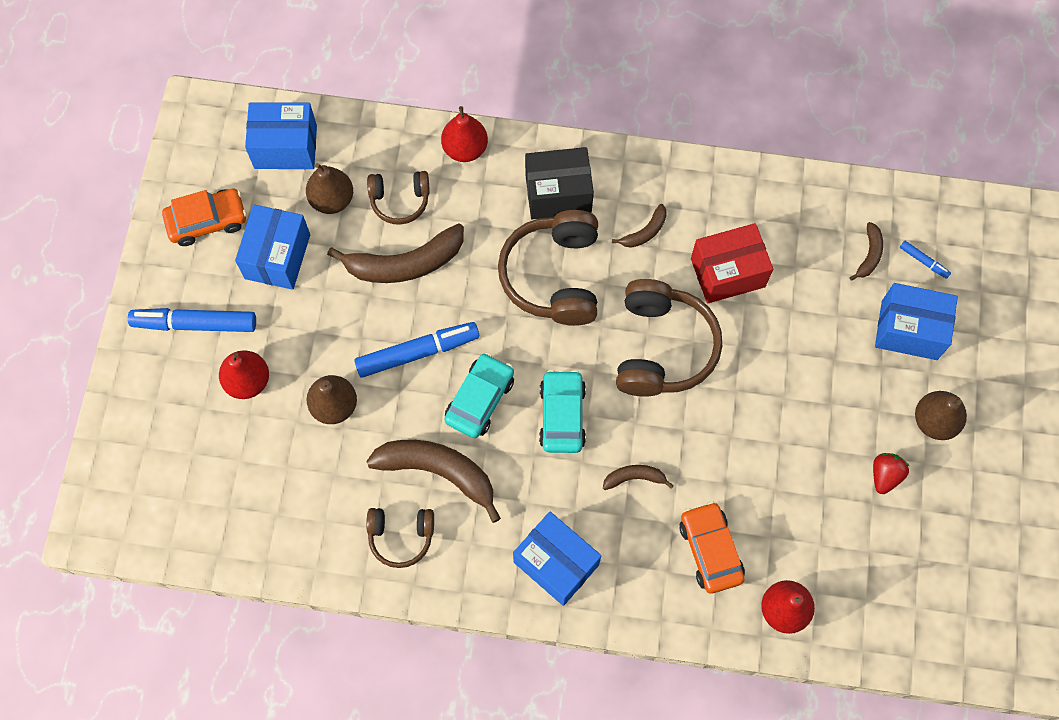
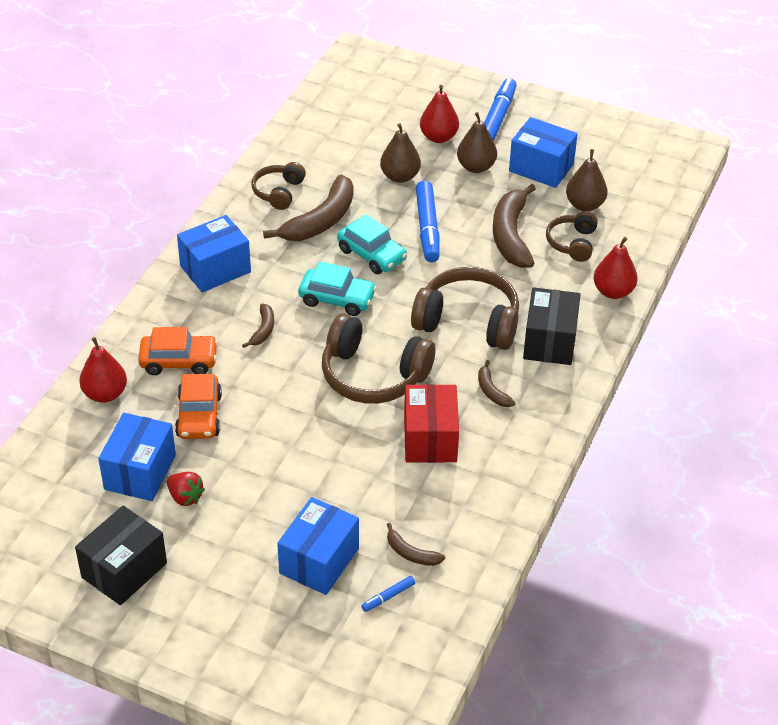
camera: 105 degrees right, 25 degrees down
(207, 221) = (585, 137): orange car -> orange car (199, 415)
(285, 147) = (643, 187): blue box -> blue box (140, 472)
(934, 421) = (219, 551): brown pear -> brown pear (476, 167)
(990, 499) = (124, 570): none -> black box

